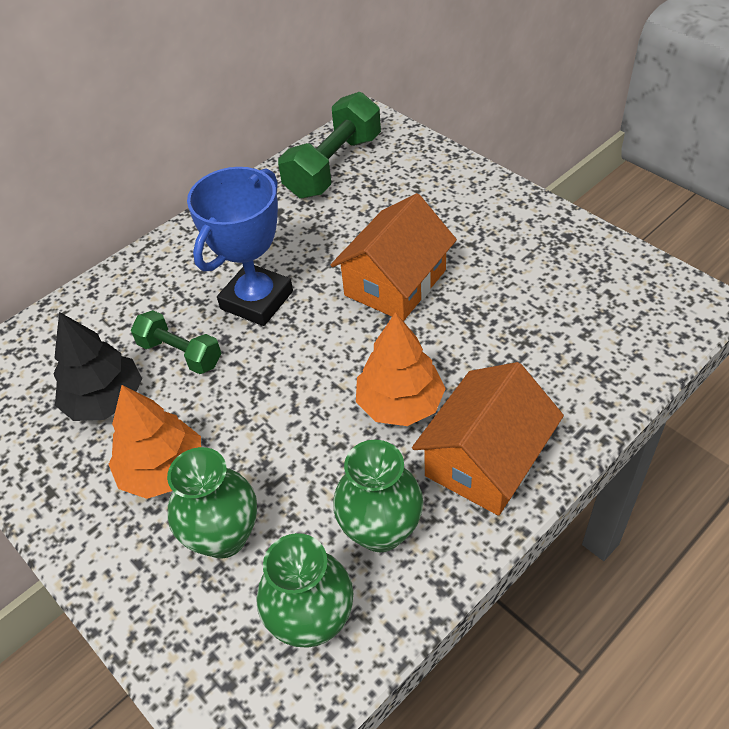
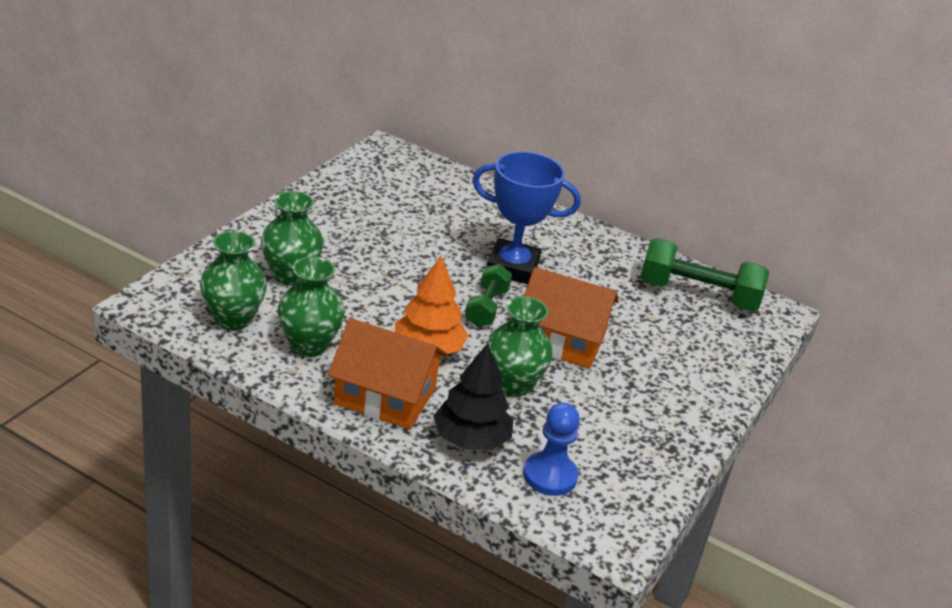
camera: 65 degrees right, 15 degrees down
(105, 401) = (390, 211): black tree -> black tree (471, 439)
(162, 470) = (338, 243): orange tree -> none
(180, 354) = (444, 237): green dumbbell -> green dumbbell (486, 307)
(468, 337) = (512, 384): none -> green vase
(613, 333) = (550, 476): none -> blue pawn

